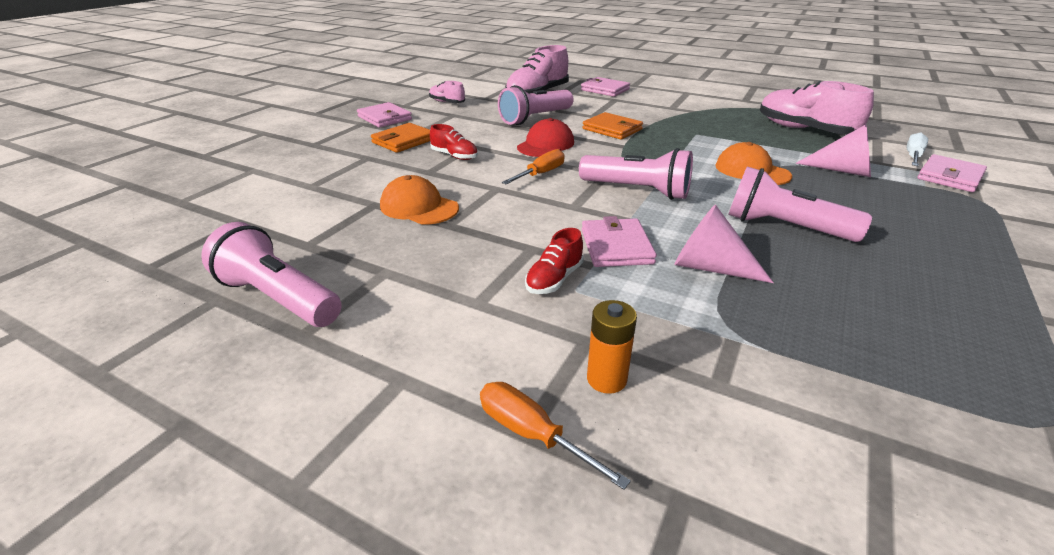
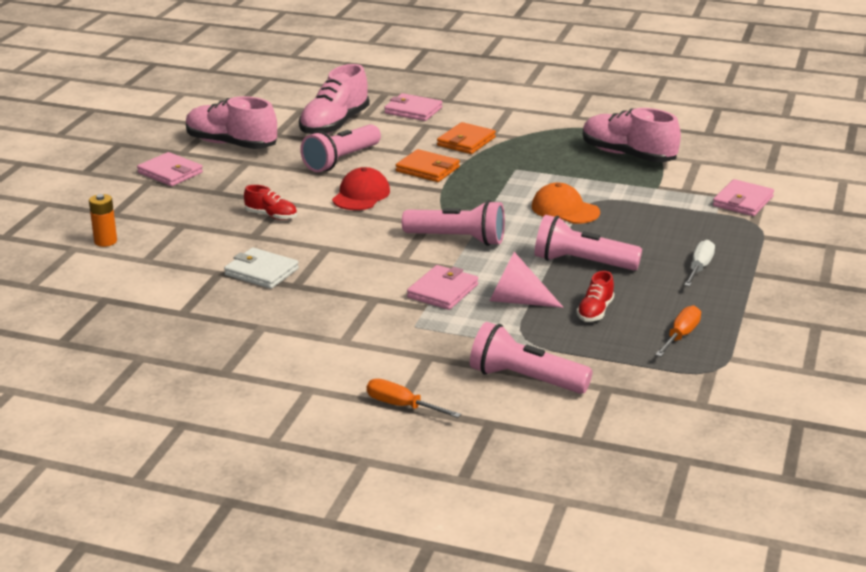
camera: 10 degrees left, 5 degrees down
(278, 298) = (188, 352): pink flashlight -> pink flashlight (525, 379)
(404, 141) = (209, 202): orange wallet -> orange wallet (466, 141)
(419, 207) = (261, 272): orange cap -> white wallet
(447, 102) = (231, 144): pink shoe -> pink shoe, size x1.98
(540, 174) = (364, 229): orange screwdriver -> orange screwdriver (680, 336)
(554, 279) = (397, 320): red shoe -> red shoe (595, 311)
(606, 379) = (444, 376): orange battery -> orange battery (105, 241)
(616, 246) = (442, 291): pink wallet -> pink wallet turned 45 degrees clockwise
(842, 170) = (649, 202): pink cone -> none
(913, 156) = (721, 180): white screwdriver -> white screwdriver (699, 268)

